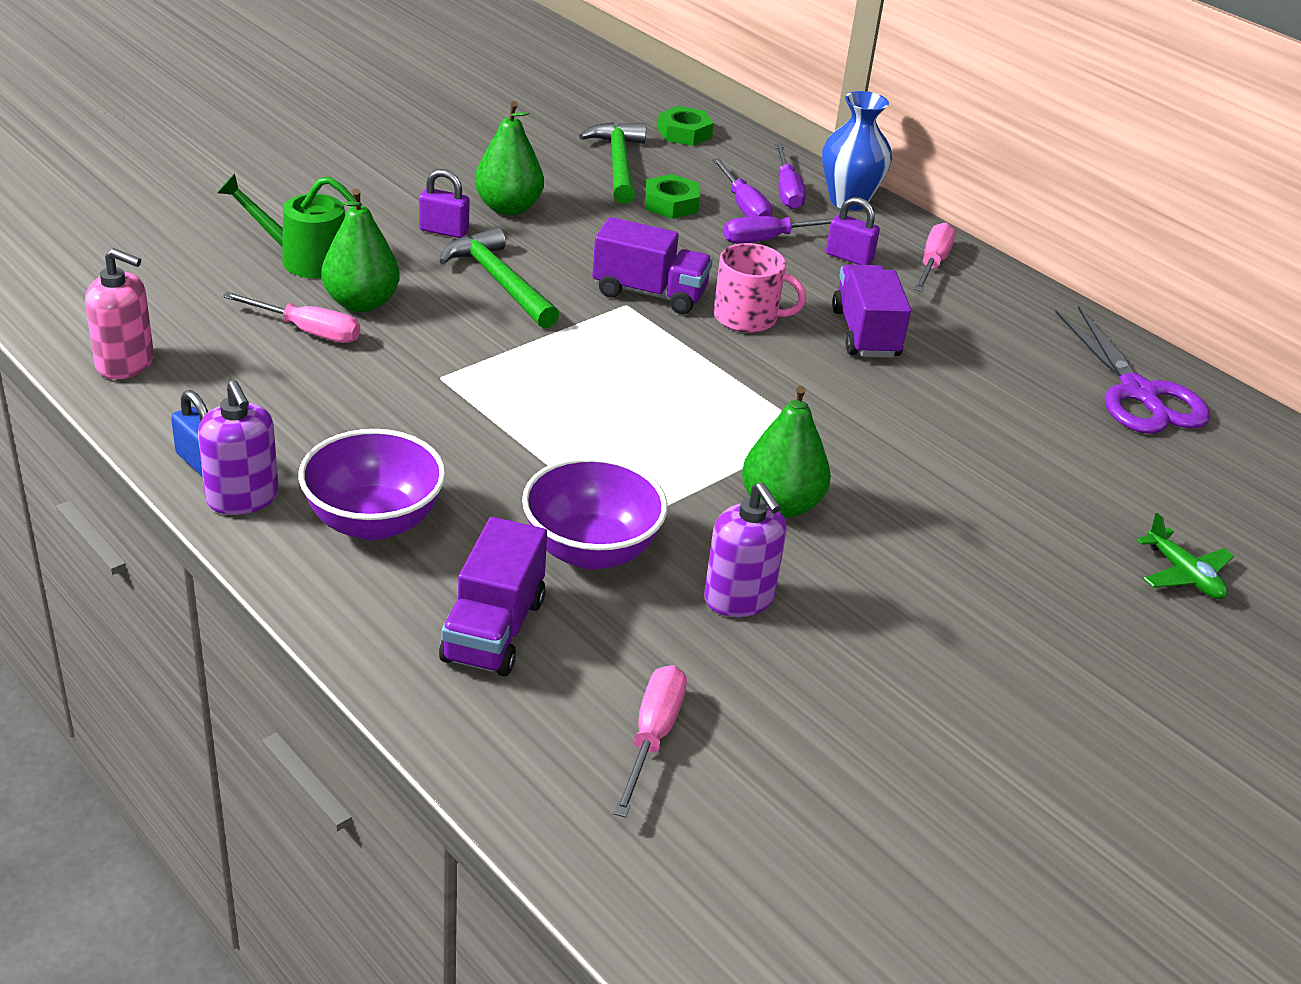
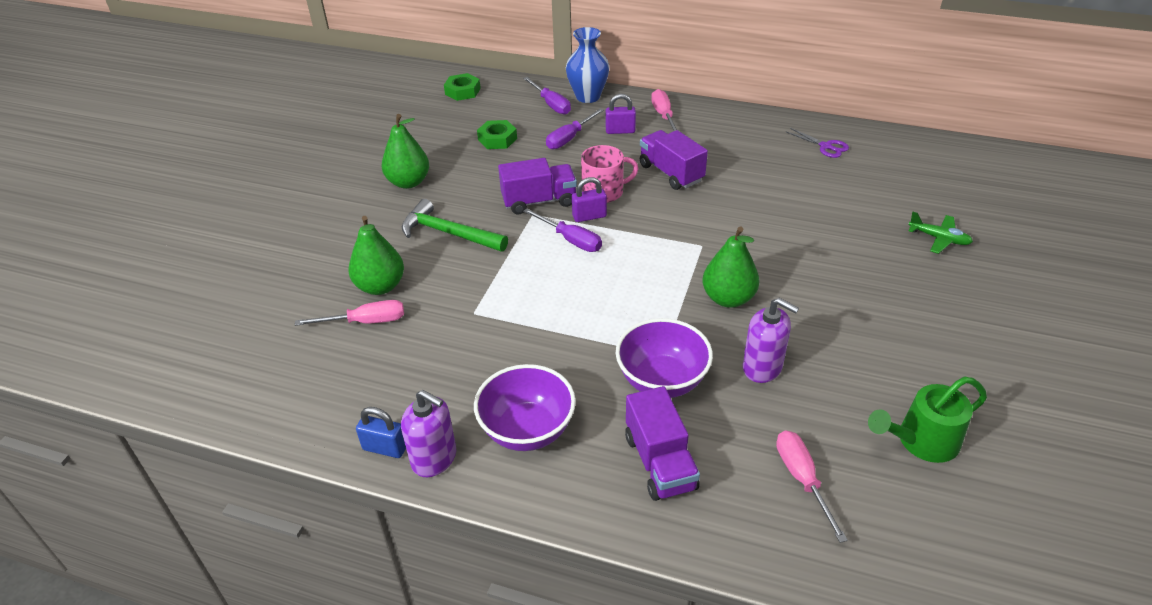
camera: 25 degrees left, 5 degrees up
(125, 363) = (268, 404): pink soap dispenser -> none
(304, 259) = (316, 273): green watering can -> green watering can (920, 442)
(444, 231) = (384, 214): purple padlock -> purple padlock (589, 216)
(618, 164) = (445, 126): green hammer -> none
(744, 206) = (538, 124): purple screwdriver -> purple screwdriver (570, 240)
(1138, 393) = (825, 146): purple scissors -> purple scissors, size x0.51

